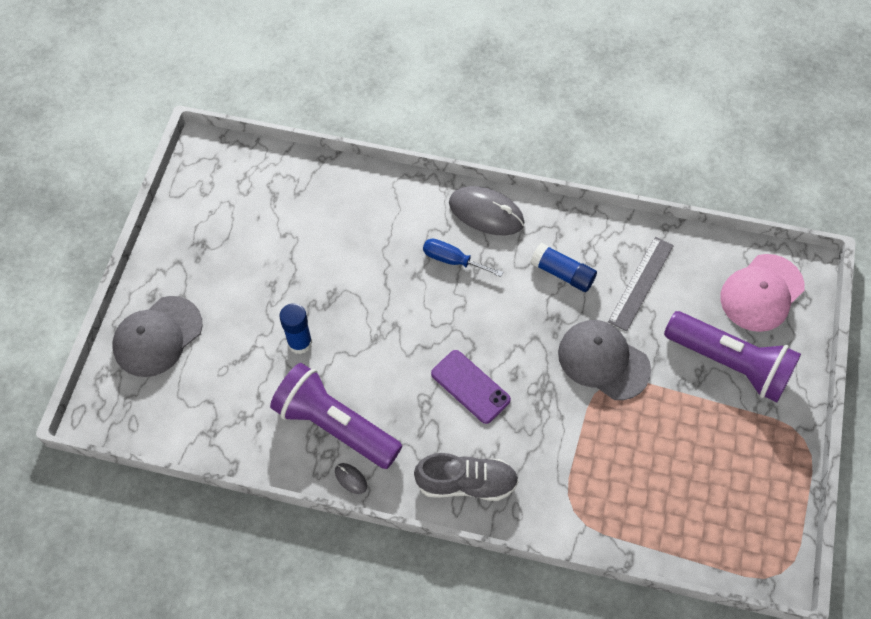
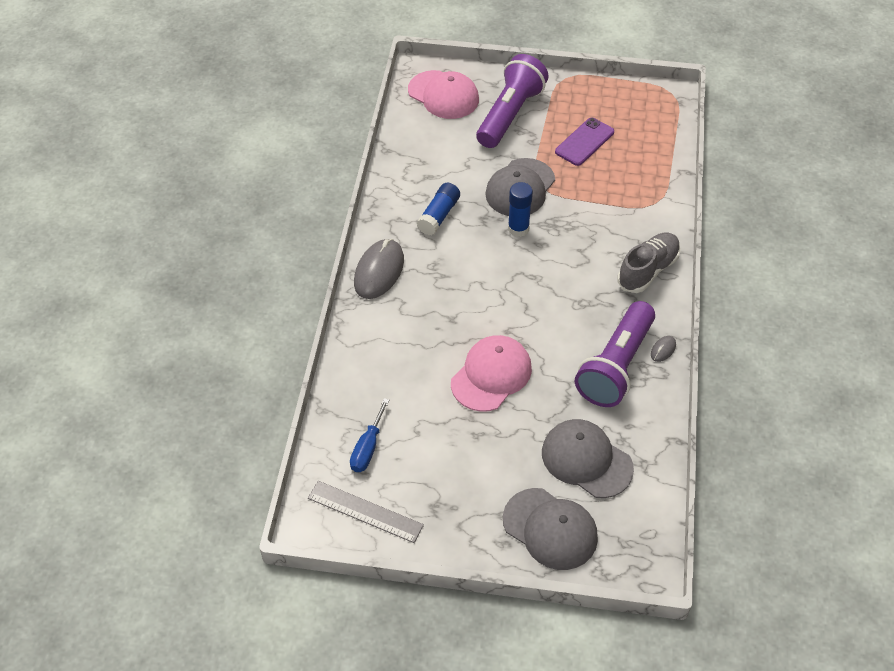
camera: 95 degrees left, 10 degrees down
(225, 379) = (586, 460): none -> grey cap
(300, 343) = (537, 403): blue glue stick -> blue glue stick (518, 229)
(340, 304) = (491, 375): none -> pink cap
(452, 260) = (433, 293): blue screwdriver -> blue screwdriver (367, 448)
(466, 483) = (648, 270): grey shoe -> grey shoe turned 45 degrees clockwise
(470, 386) = (559, 273): purple phone -> purple phone (584, 142)
(641, 283) = (442, 165): grey ruler -> grey ruler (365, 511)

